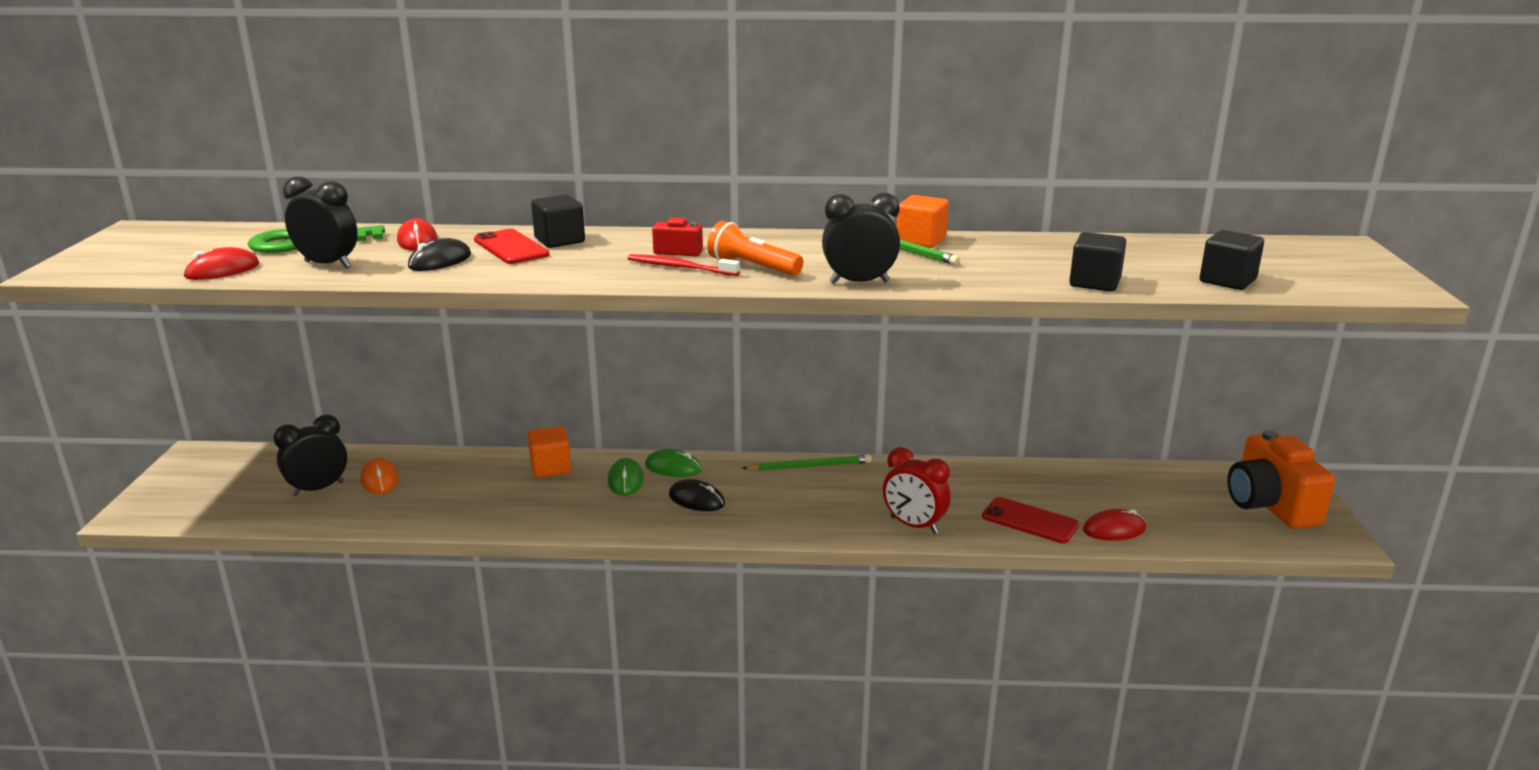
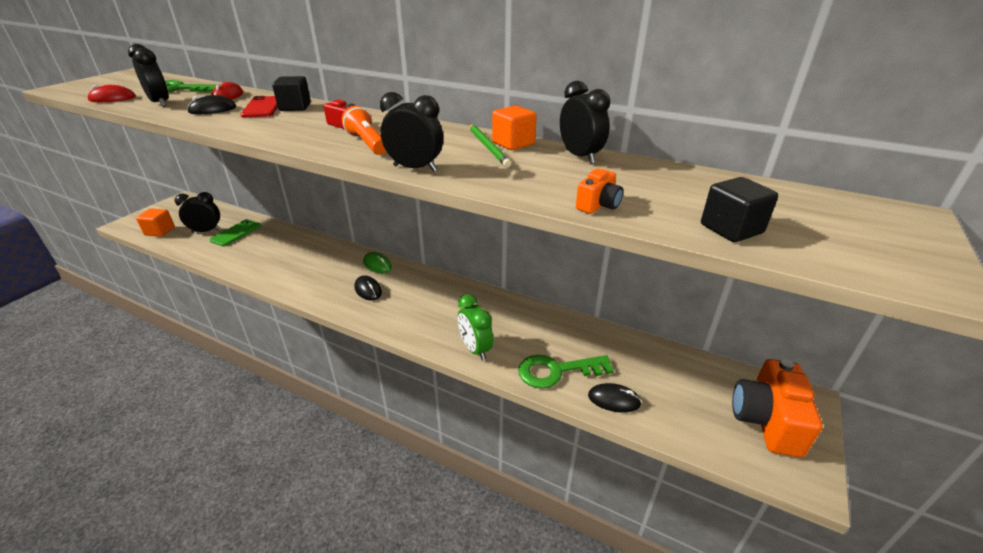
camera: 25 degrees right, 10 degrees up
(379, 480) = (236, 233): orange mouse -> green phone
(550, 468) = (317, 247): orange cube -> orange cube (160, 231)
(625, 480) = (345, 266): green mouse -> none
(680, 267) = (325, 136): red toothbrush -> none
(810, 466) = (453, 285): green pencil -> none
(914, 525) = (475, 349): red clock -> green clock
(1012, 243) = (580, 156): none -> black clock
(1029, 521) = (557, 371): red phone -> green key
(1094, 283) = (598, 205): black cube -> orange camera
(1114, 529) = (614, 400): red mouse -> black mouse

